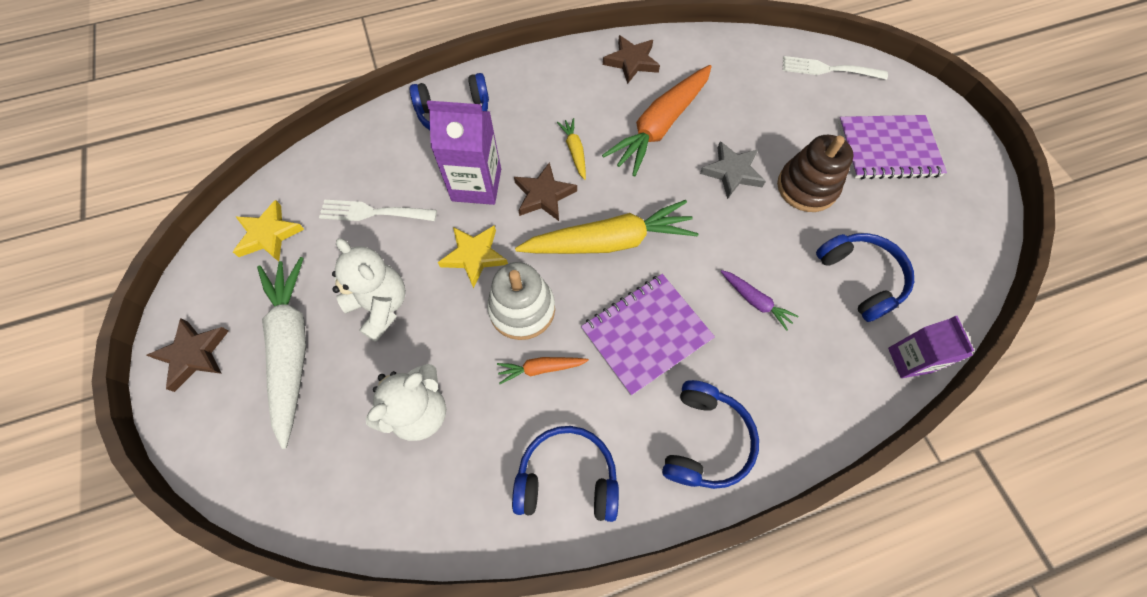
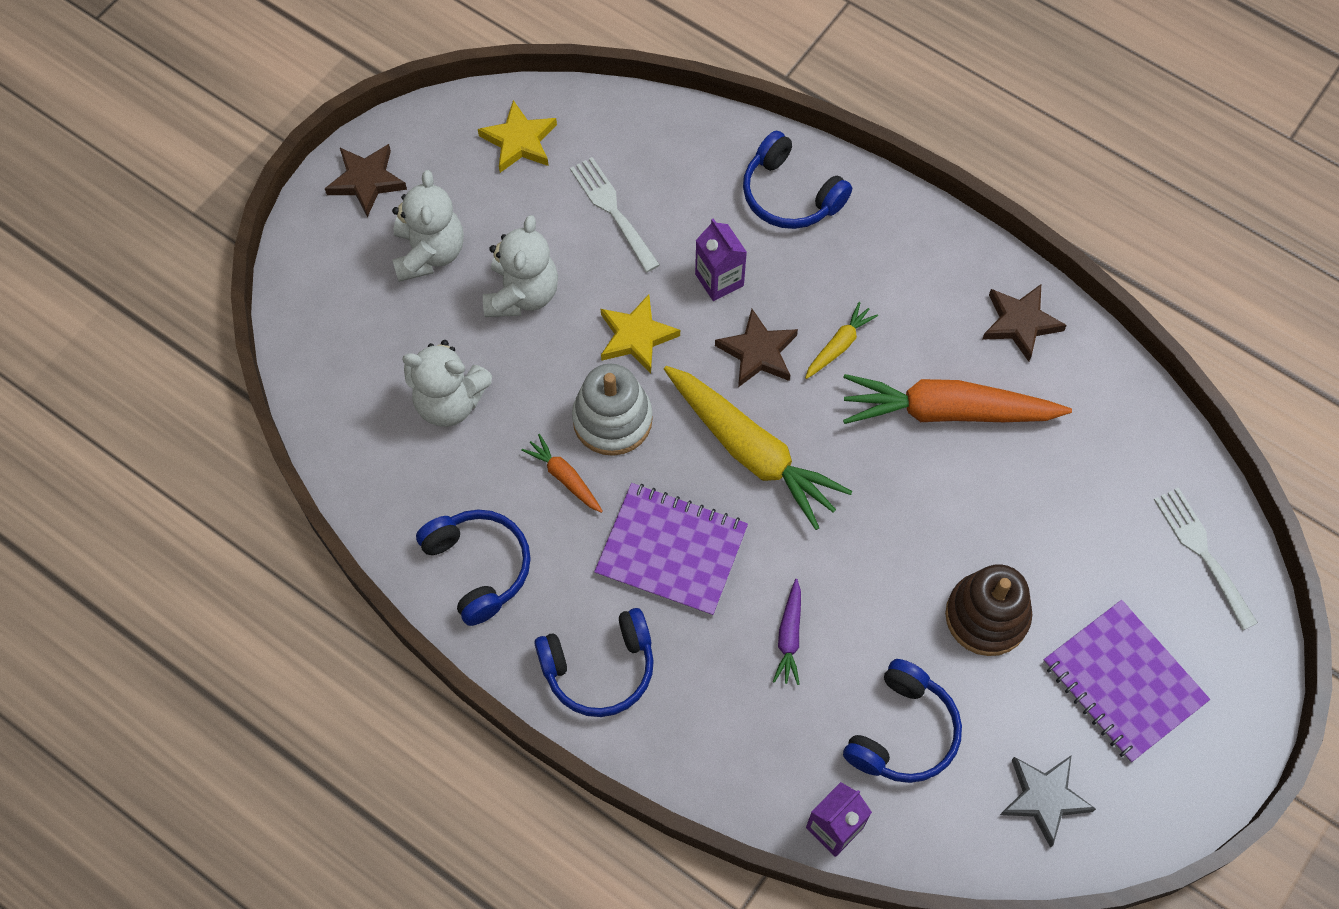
camera: 55 degrees right, 0 degrees up
(292, 348) = (429, 253): white carrot -> white teddy bear
(476, 185) = (719, 280): purple carton -> purple carton, size x0.64
(732, 172) = (943, 524): grey star -> grey star (1044, 798)

